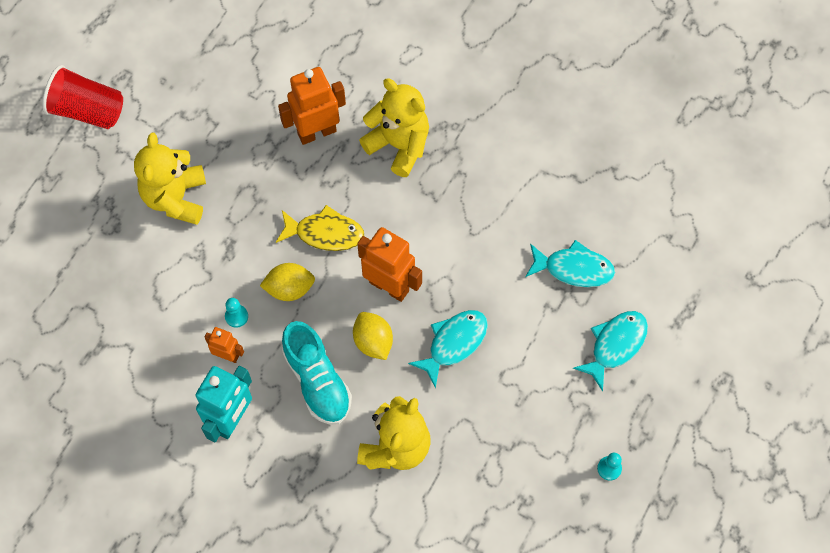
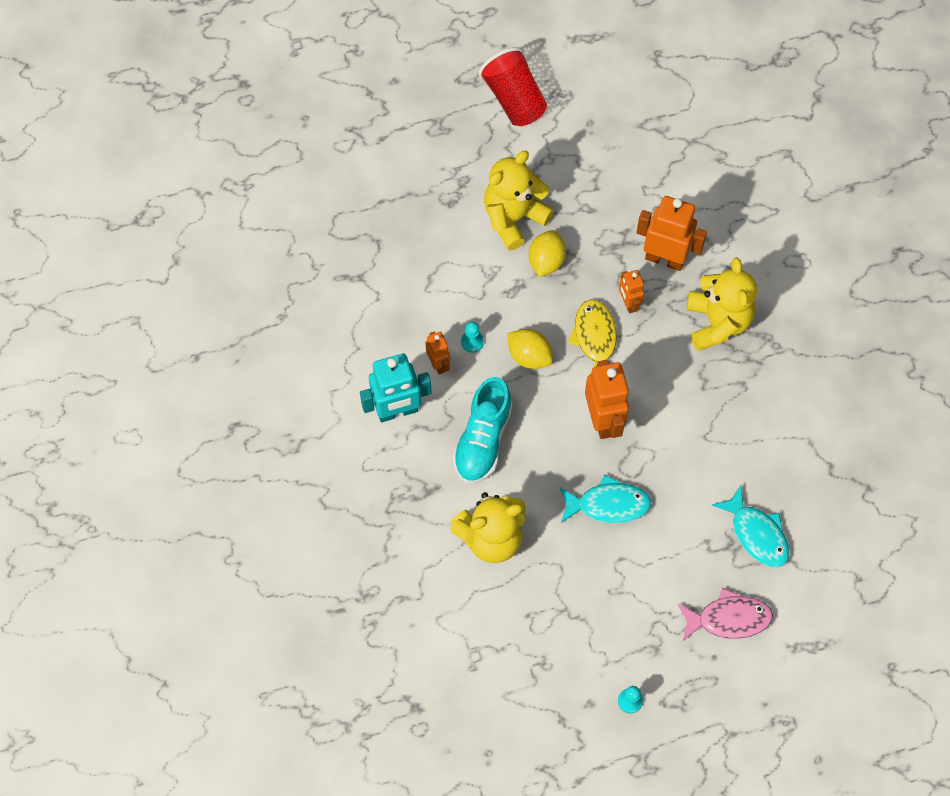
camera: 45 degrees right, 0 degrees up
(323, 187) = (628, 303): none -> orange robot
(325, 233) = (595, 339): yellow fish -> yellow fish turned 150 degrees counterclockwise
(373, 342) = (550, 449): yellow lemon -> yellow lemon (546, 261)
(615, 345) = (728, 619): turquoise fish -> pink fish

